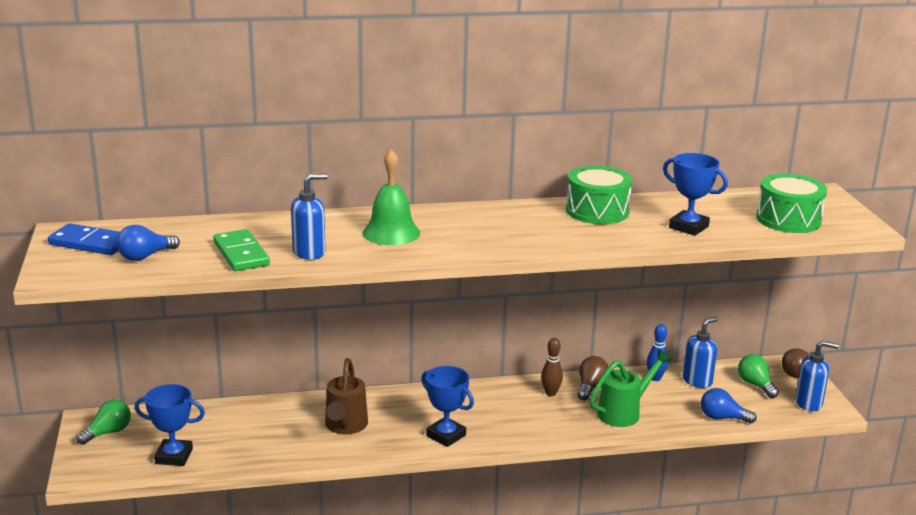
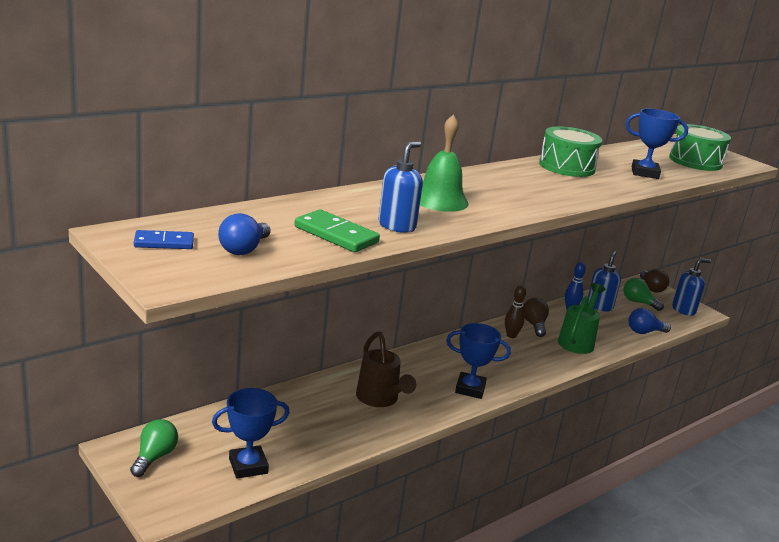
camera: 30 degrees left, 0 degrees up
(90, 243) = (164, 243): blue domino -> blue domino, size x0.66

